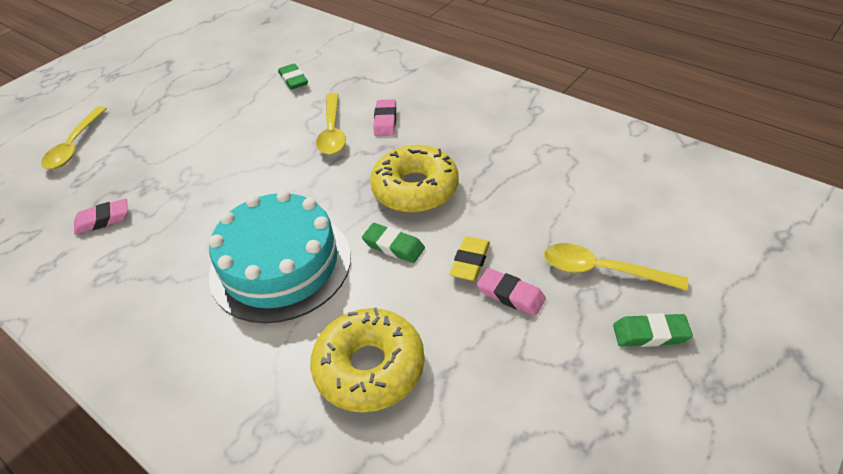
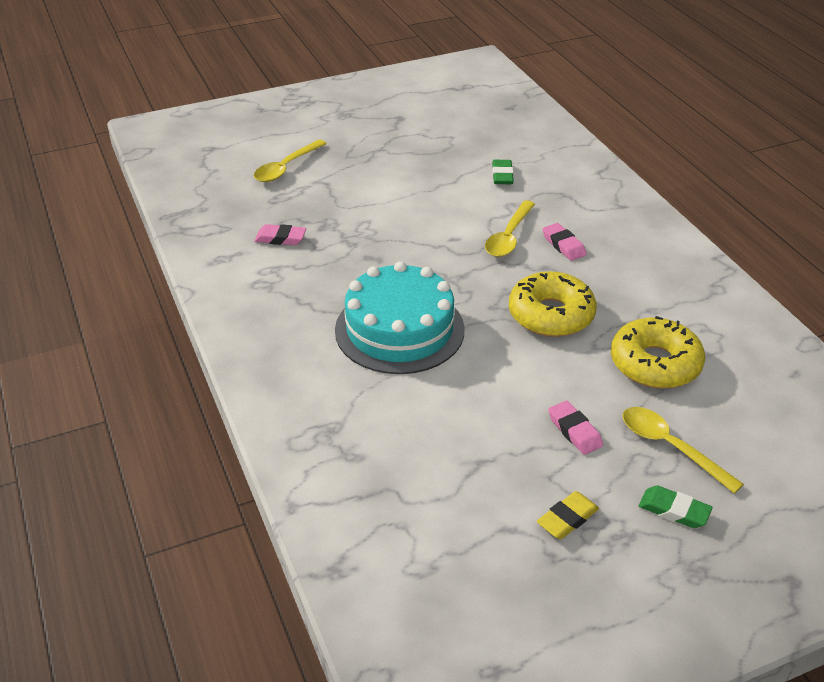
camera: 25 degrees right, 5 degrees down
(369, 368) = (424, 432): yellow donut -> yellow donut (655, 363)
(385, 121) = (563, 245): pink eraser -> pink eraser turned 60 degrees counterclockwise
(393, 246) = (501, 353): green eraser -> none
(470, 262) = (558, 392): yellow eraser -> yellow eraser (567, 519)

